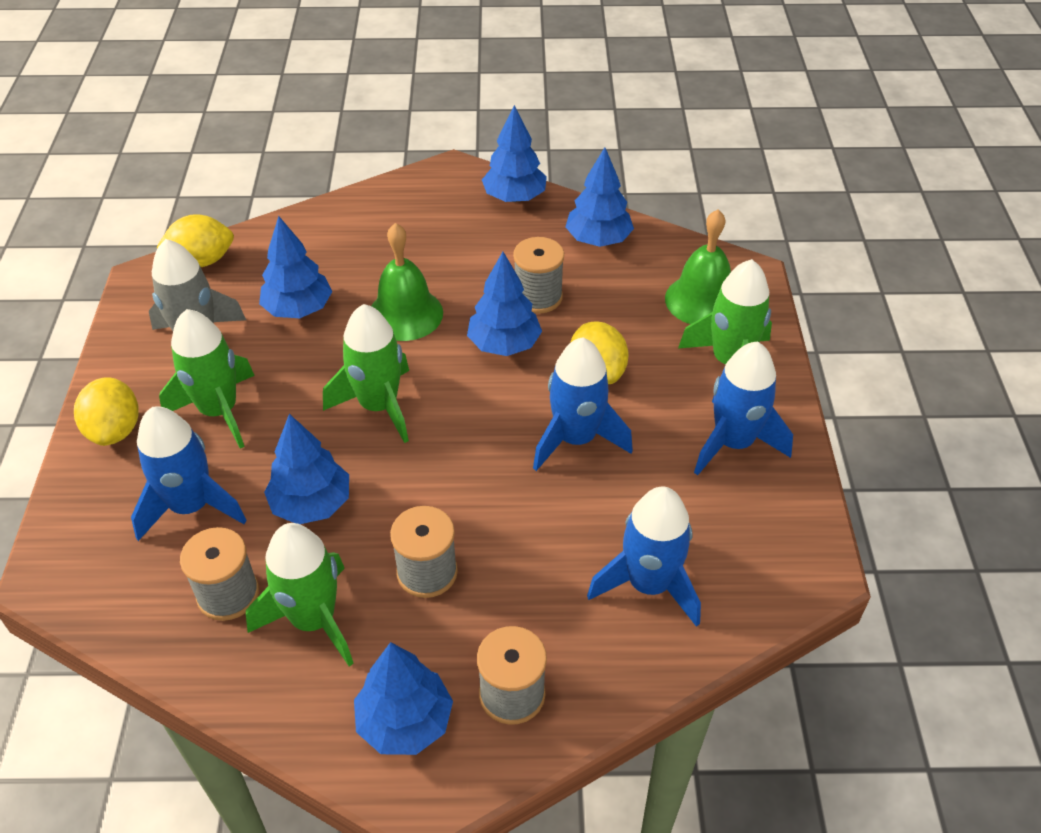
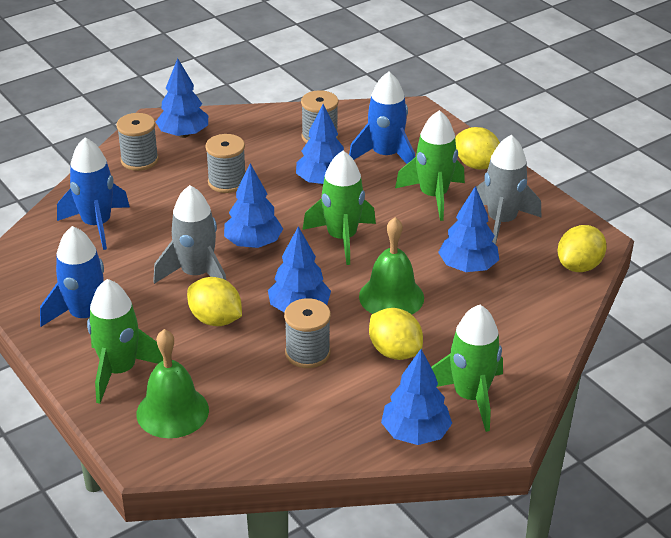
camera: 145 degrees right, 10 degrees down
(313, 620) = (265, 145): green rocket -> green rocket (470, 397)
(460, 263) = (394, 351): none -> yellow lemon
(576, 439) = (196, 274): blue rocket -> grey rocket
(598, 240) = (303, 426): blue tree -> blue tree (253, 243)

